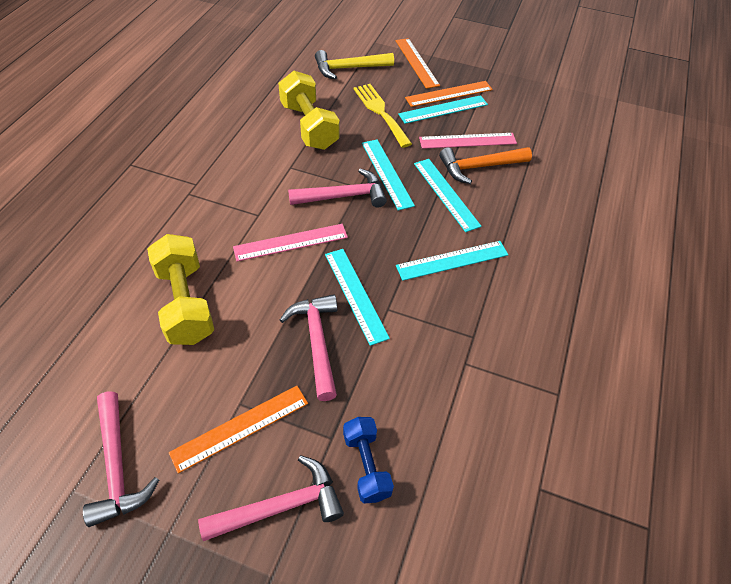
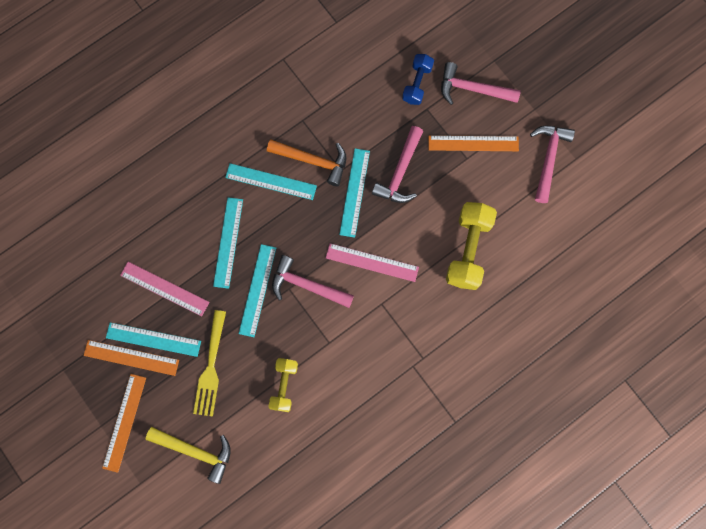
camera: 145 degrees left, 25 degrees up
(309, 126) = (284, 385): yellow dumbbell -> yellow dumbbell, size x0.61
(479, 167) = (179, 254): orange hammer -> orange hammer (312, 161)

